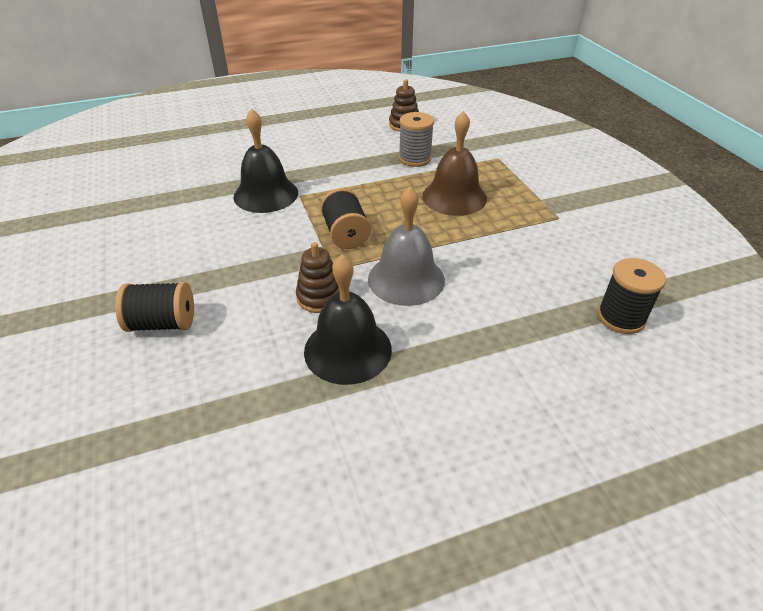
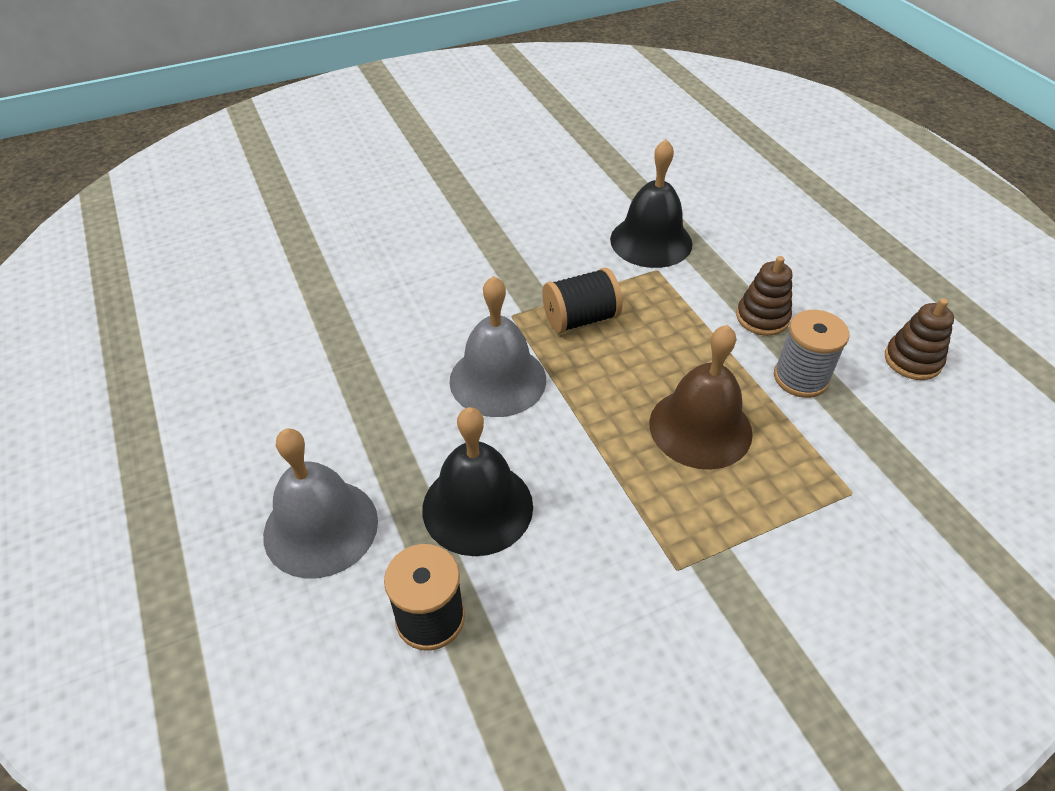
camera: 85 degrees right, 5 degrees up
(163, 323) = (420, 213): black spool -> none
(320, 297) = (460, 310): brown stacking toy -> brown stacking toy (762, 318)
(347, 350) = (380, 339): black bell -> black bell (477, 507)
(561, 380) = (321, 527): none -> grey bell

